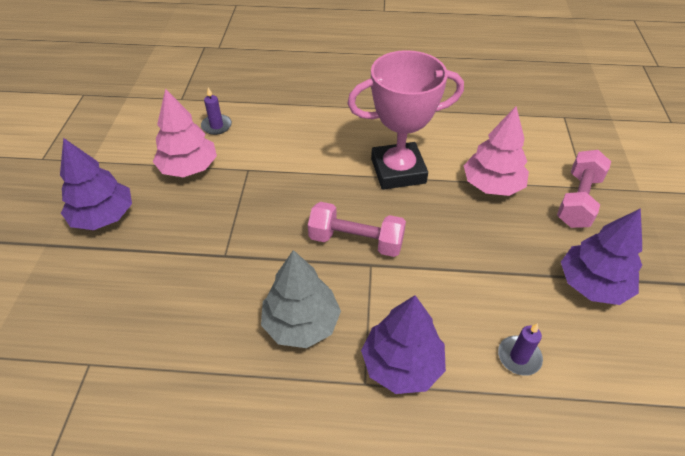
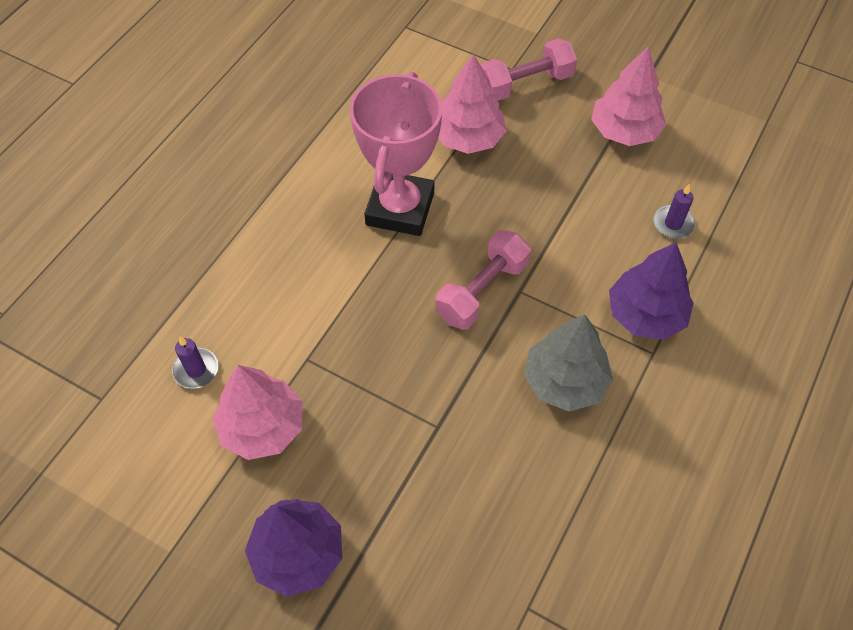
camera: 65 degrees left, 10 degrees up
(578, 200) = (525, 84): pink dumbbell -> pink dumbbell turned 75 degrees counterclockwise
(592, 284) = (624, 131): purple tree -> pink tree

